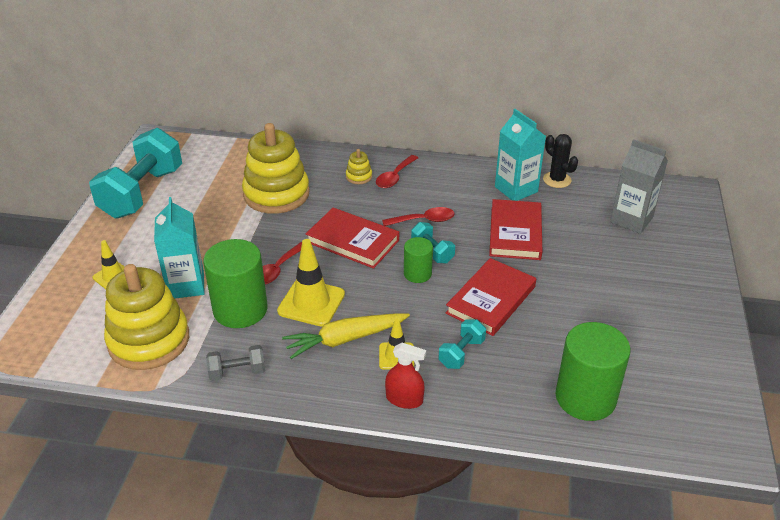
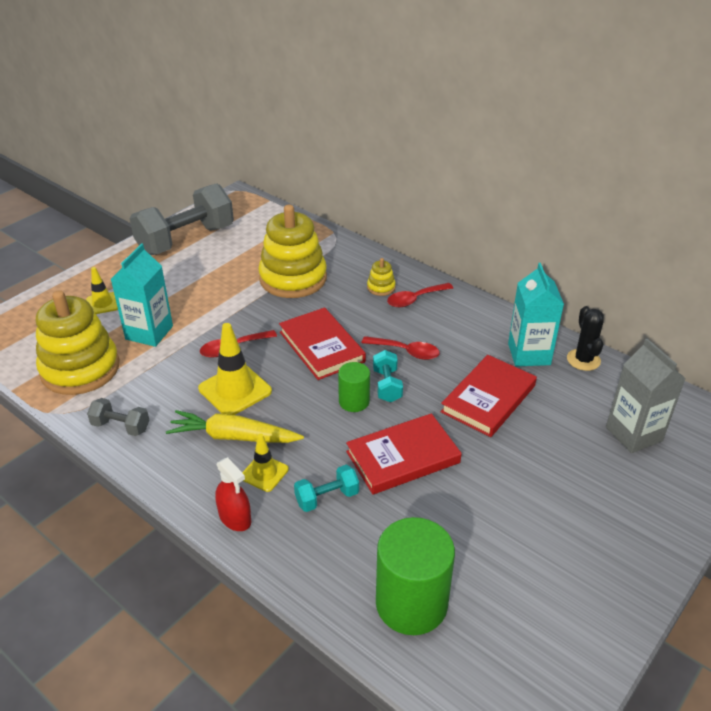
camera: 30 degrees right, 0 degrees up
(142, 193) = (186, 240): turquoise dumbbell -> grey dumbbell
(240, 309) = (172, 372): green cylinder -> none

